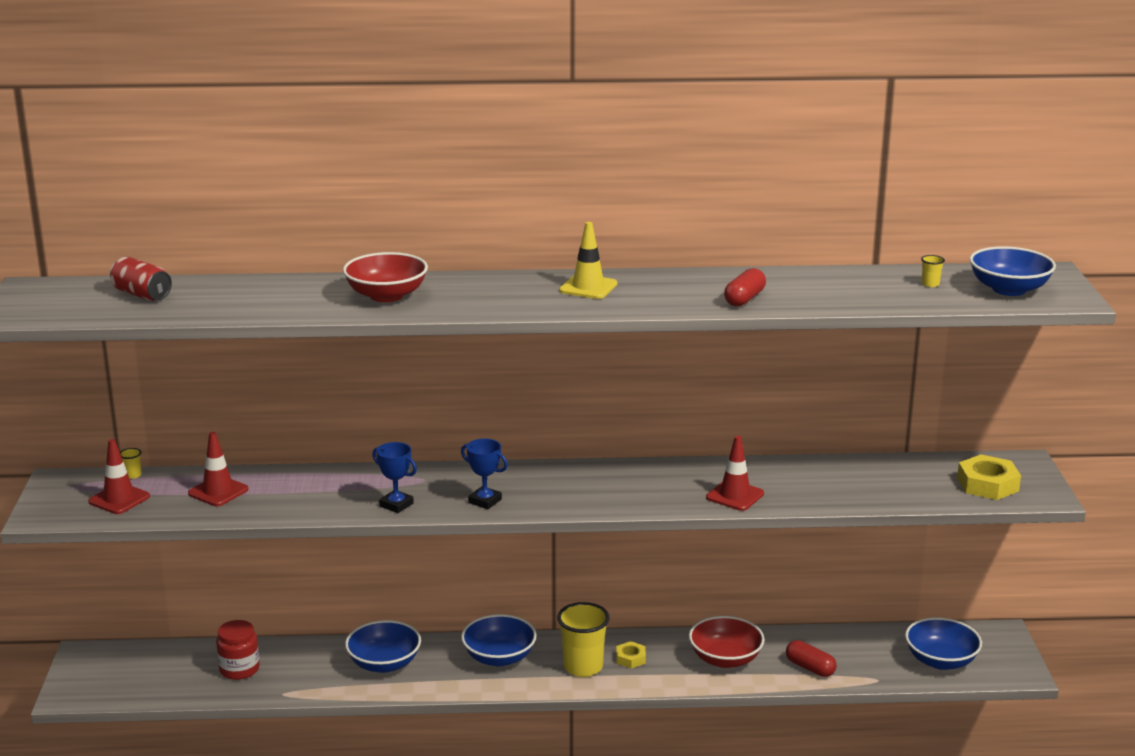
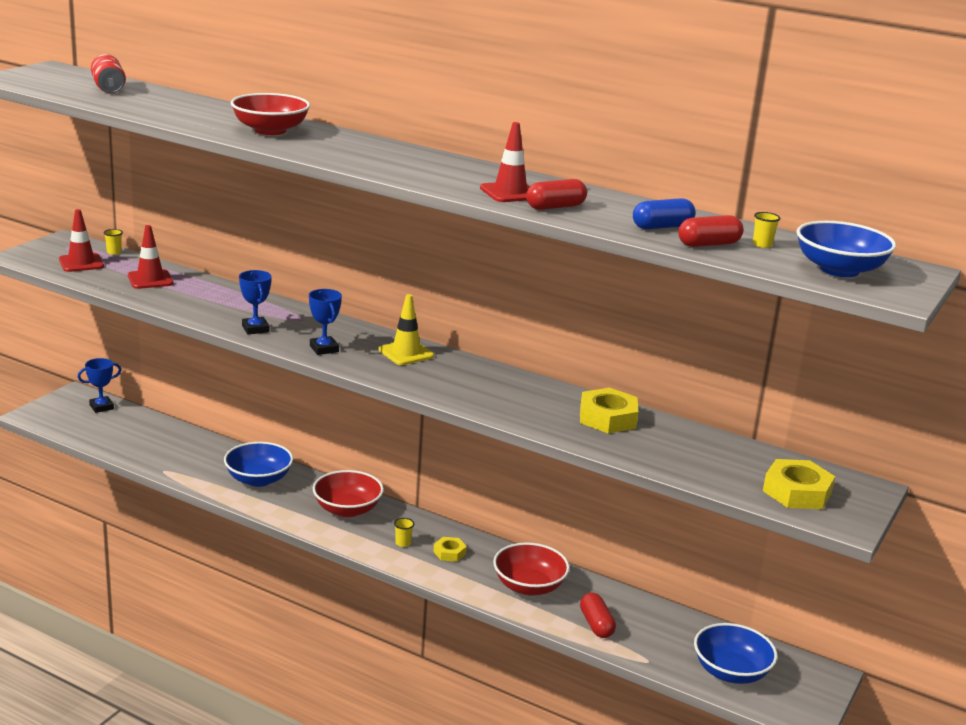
camera: 30 degrees right, 0 degrees up
(131, 656) = (101, 407): none -> blue trophy
(239, 669) = (157, 443): red jar -> none
(499, 657) = (347, 509): blue bowl -> red bowl
(583, 667) = (403, 543): yellow cup -> yellow cup, size x0.41
(588, 287) = (437, 166): yellow traffic cone -> yellow traffic cone (406, 353)
(735, 496) = (534, 416): red traffic cone -> red traffic cone (510, 193)
(788, 475) = (607, 418): none -> yellow nut
(844, 291) = (662, 227): none -> blue capsule
(899, 297) = (708, 244): none -> red capsule

